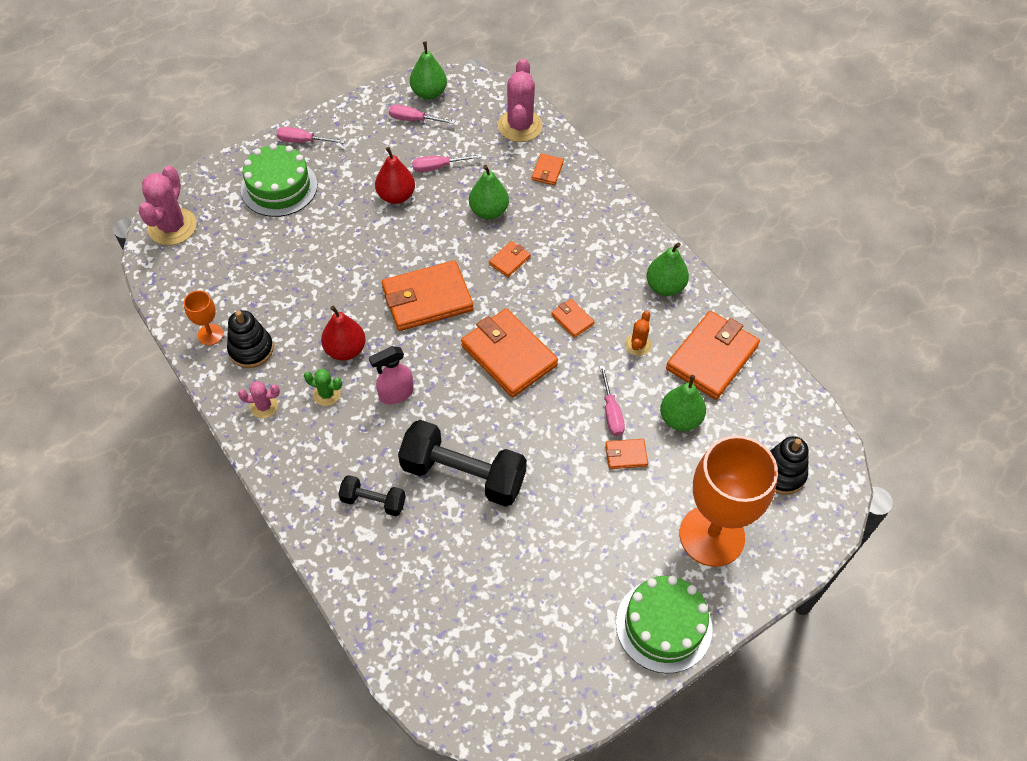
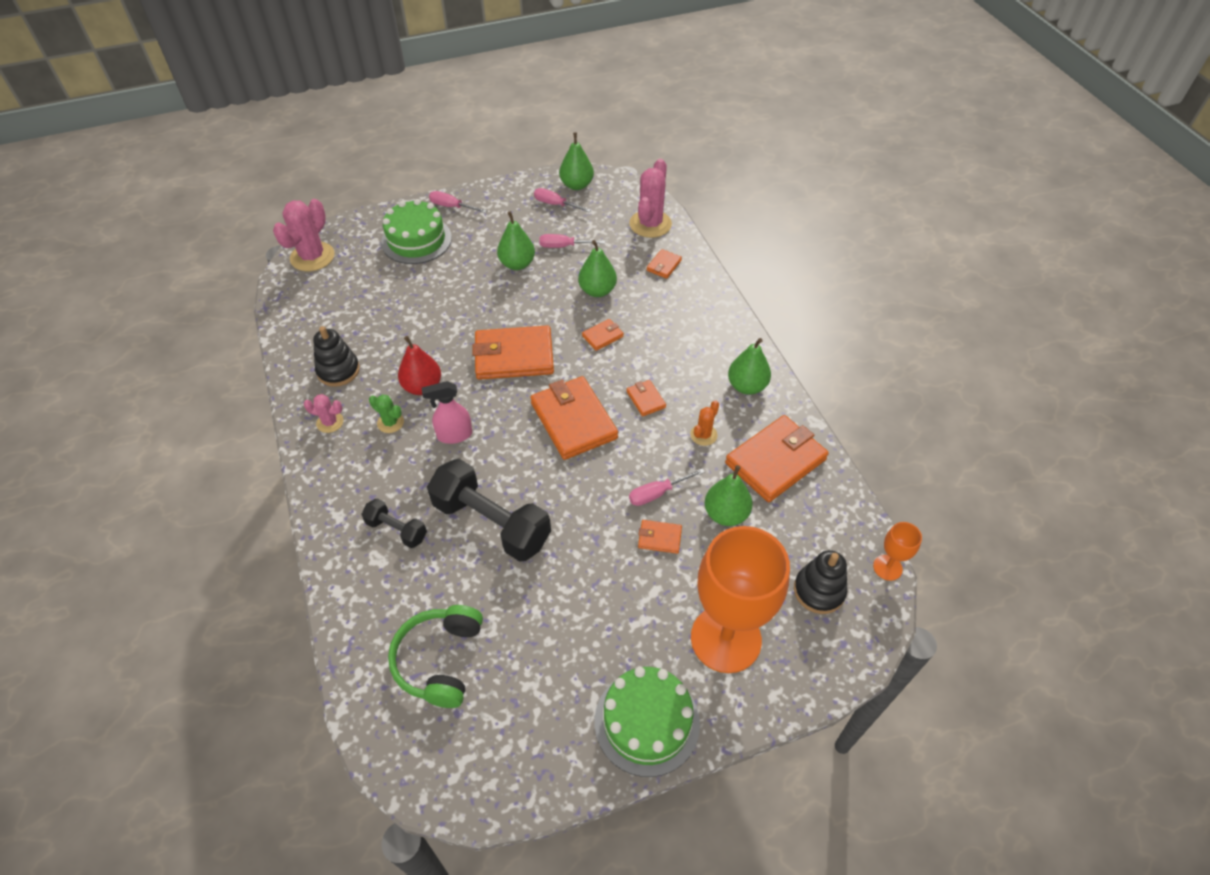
camera: 15 degrees right, 5 degrees down
(210, 334) = (308, 351): orange goblet -> orange goblet (887, 567)
(396, 196) = (517, 264): red pear -> green pear
(459, 615) = (440, 660): none -> green headphones
(611, 412) = (657, 493): pink screwdriver -> pink screwdriver turned 60 degrees clockwise

